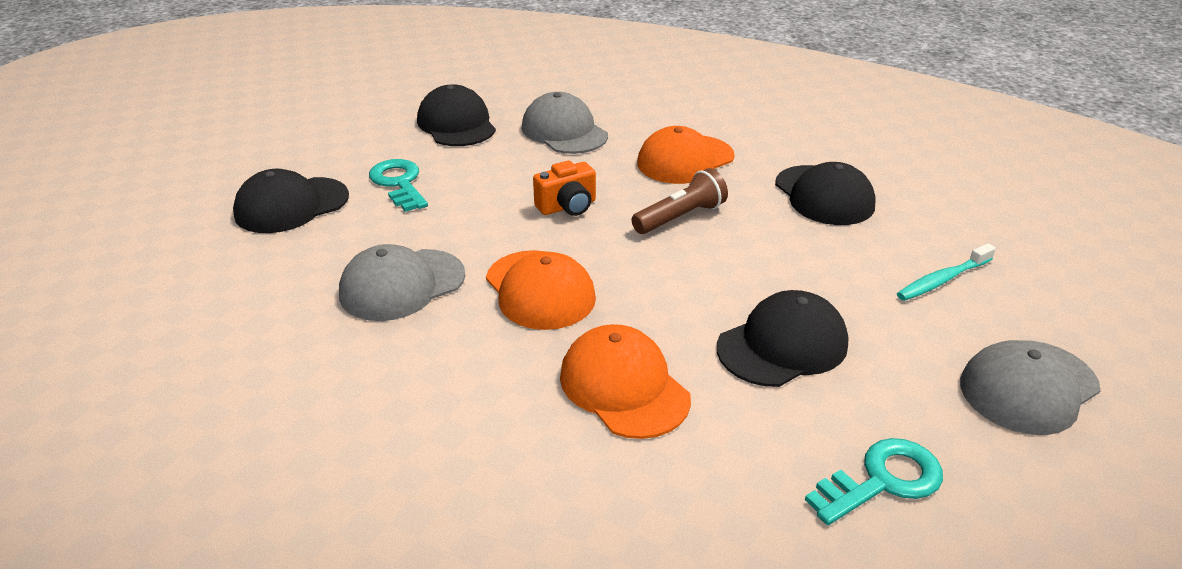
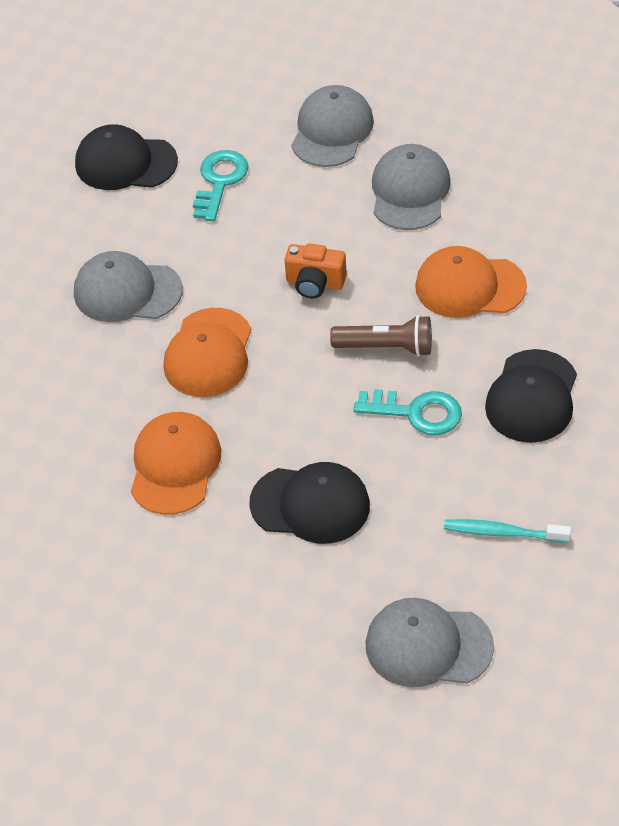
camera: 45 degrees right, 15 degrees up
(456, 124) = (332, 130): black cap -> grey cap
(883, 480) = (244, 630): turquoise key -> turquoise key (416, 412)

